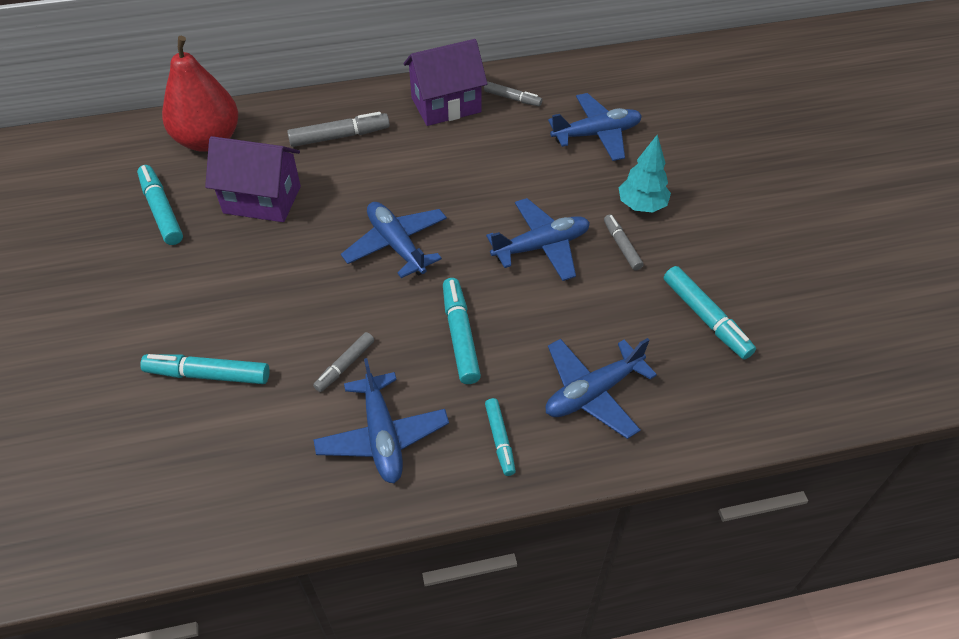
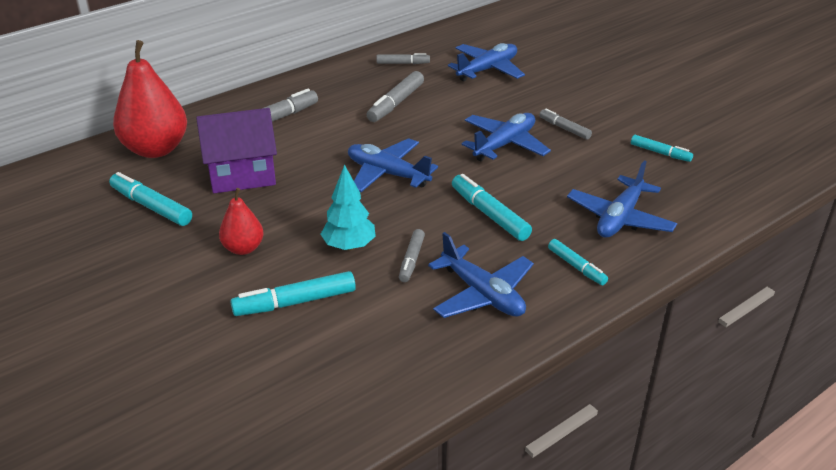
camera: 25 degrees left, 15 degrees down
(206, 291) = (243, 248): none -> red pear
(446, 105) = (351, 79): purple house -> none
(468, 152) = (396, 103): none -> grey marker
(642, 205) = (558, 102): turquoise tree -> turquoise tree (349, 246)
(706, 318) = (660, 153): turquoise marker -> turquoise marker, size x0.63

